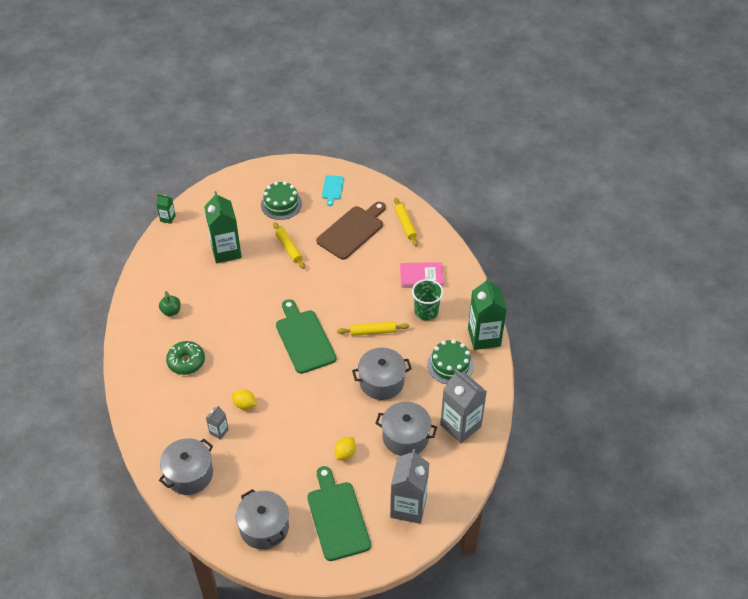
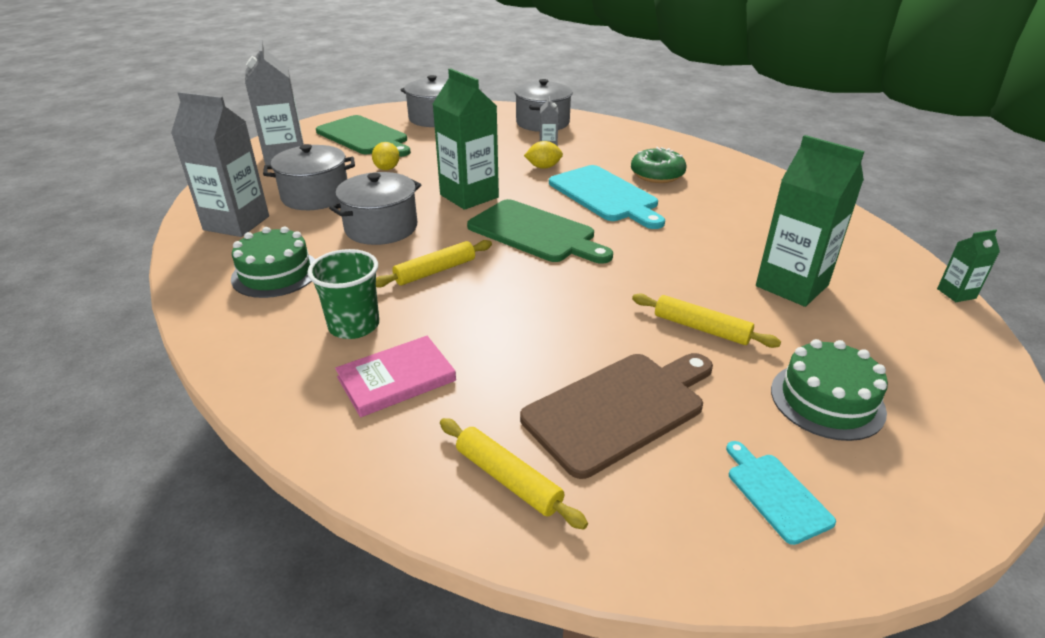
camera: 150 degrees right, 15 degrees down
(171, 311) = (747, 203): green apple -> none
(237, 355) = (605, 195): none -> turquoise cutting board
(352, 231) = (619, 409): brown cutting board -> brown cutting board turned 135 degrees counterclockwise
(484, 337) = (218, 326): green carton -> green carton (469, 196)

